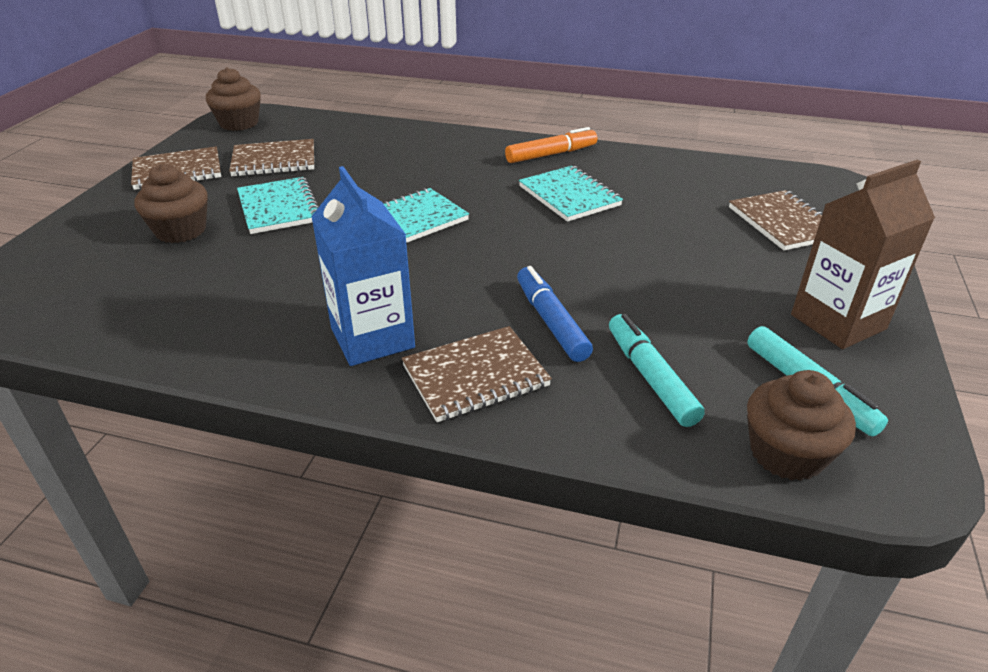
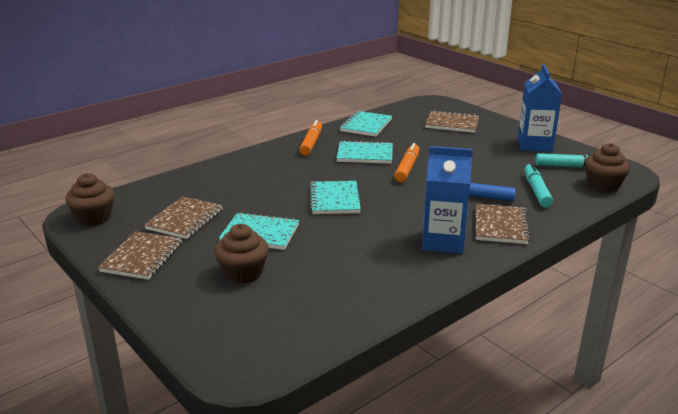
camera: 55 degrees left, 10 degrees down
(570, 238) = (407, 168): none -> orange marker
(650, 377) = (536, 191): turquoise marker -> turquoise marker turned 75 degrees clockwise
(662, 167) = (366, 125): none -> turquoise notebook
(838, 322) = (534, 145): brown carton -> blue carton

